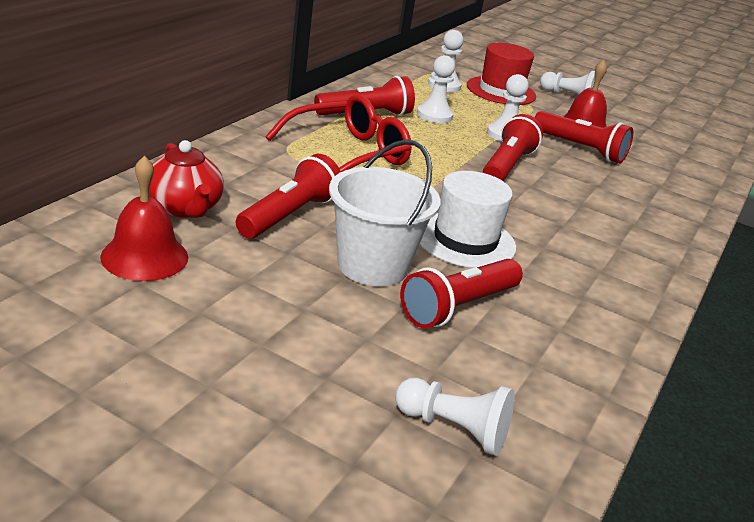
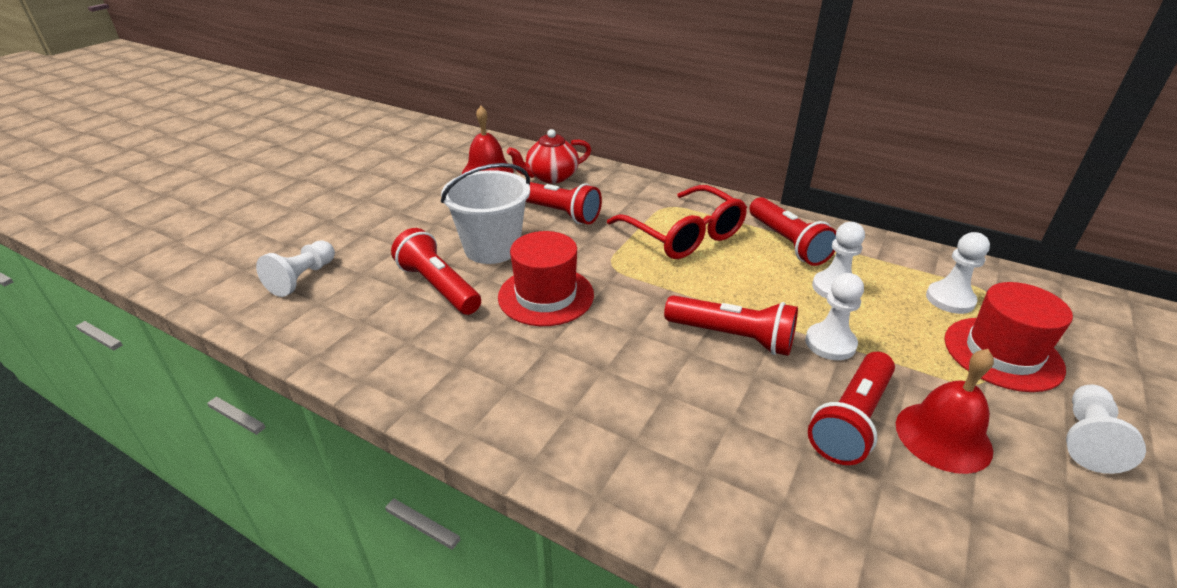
camera: 95 degrees right, 5 degrees up
(465, 240) = (546, 296): white hat -> red hat

